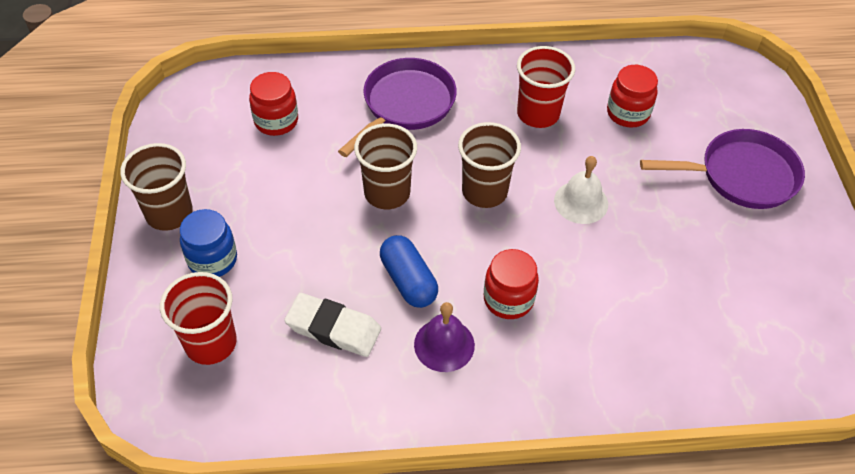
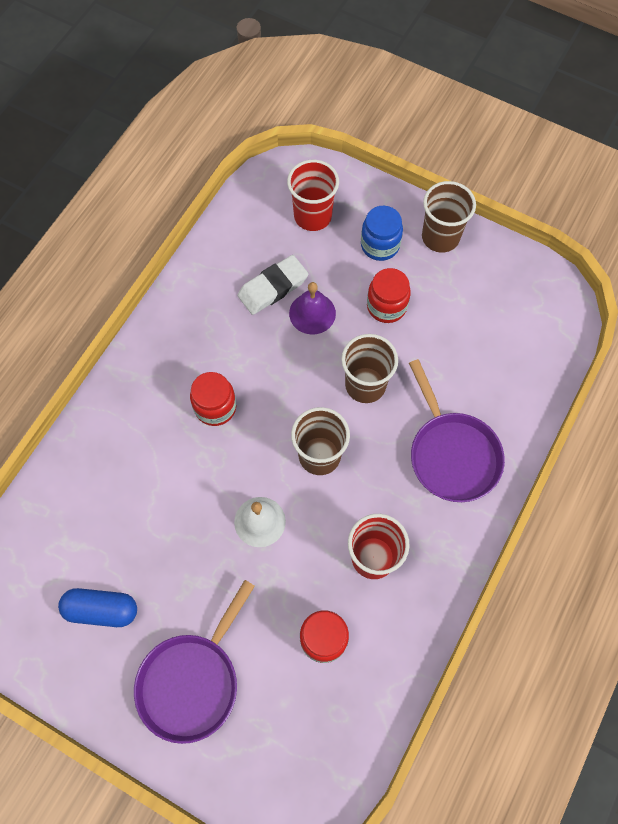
camera: 125 degrees right, 15 degrees up
(276, 121) = (493, 347): red jar -> red jar (386, 306)
(408, 280) = (277, 353): blue capsule -> blue capsule (101, 610)
(444, 344) = (212, 345): purple bell -> purple bell (312, 313)

